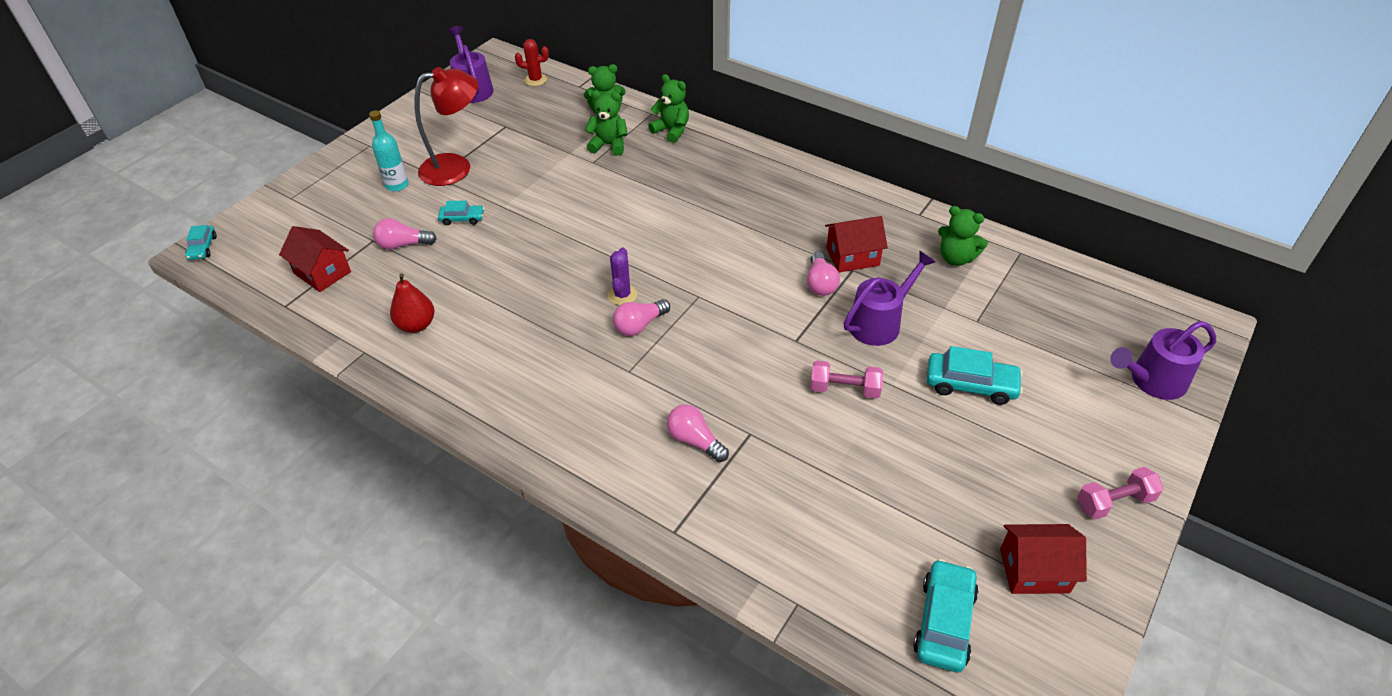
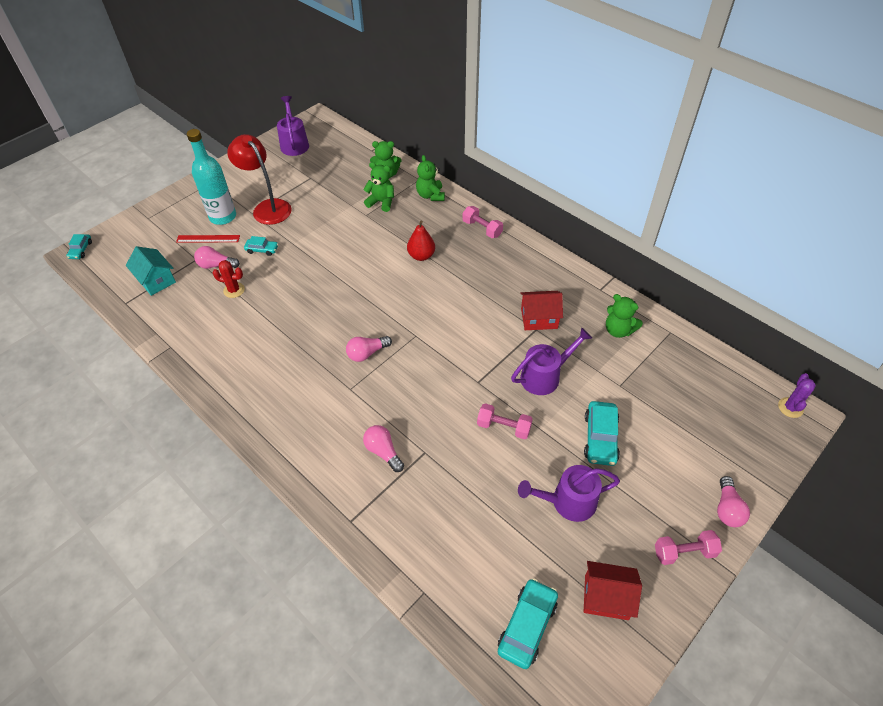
camera: 10 degrees right, 5 degrees up
(322, 272) = (156, 280): red house -> turquoise house
(383, 213) = (208, 239): none -> red ruler
(397, 185) = (223, 217): turquoise bottle -> turquoise bottle, size x1.60
(416, 325) = (210, 331): red pear -> red pear (421, 256)
(456, 167) = (267, 207): red lamp -> red lamp turned 120 degrees counterclockwise
(535, 80) = (341, 141): red cactus -> red cactus (234, 290)
(622, 295) = (360, 327): purple cactus -> purple cactus (790, 407)
(671, 130) = (430, 195): green teddy bear -> green teddy bear turned 150 degrees counterclockwise
(749, 162) = (482, 228): none -> pink dumbbell
(820, 283) = (508, 337): pink light bulb -> pink light bulb (727, 509)
(970, 385) = (600, 438): turquoise car -> turquoise car turned 75 degrees clockwise
(1152, 381) = (744, 456): purple watering can -> purple watering can (568, 502)

